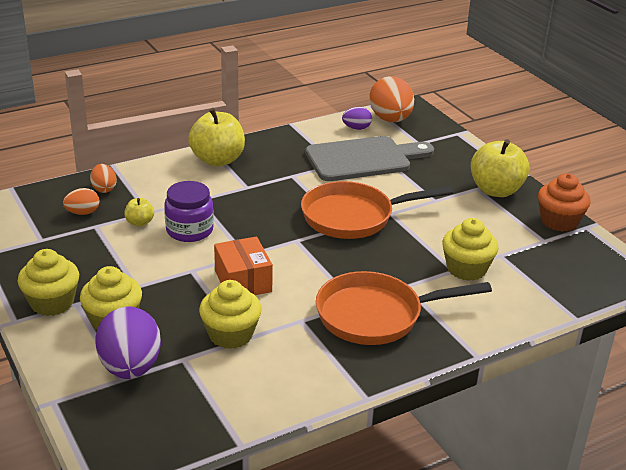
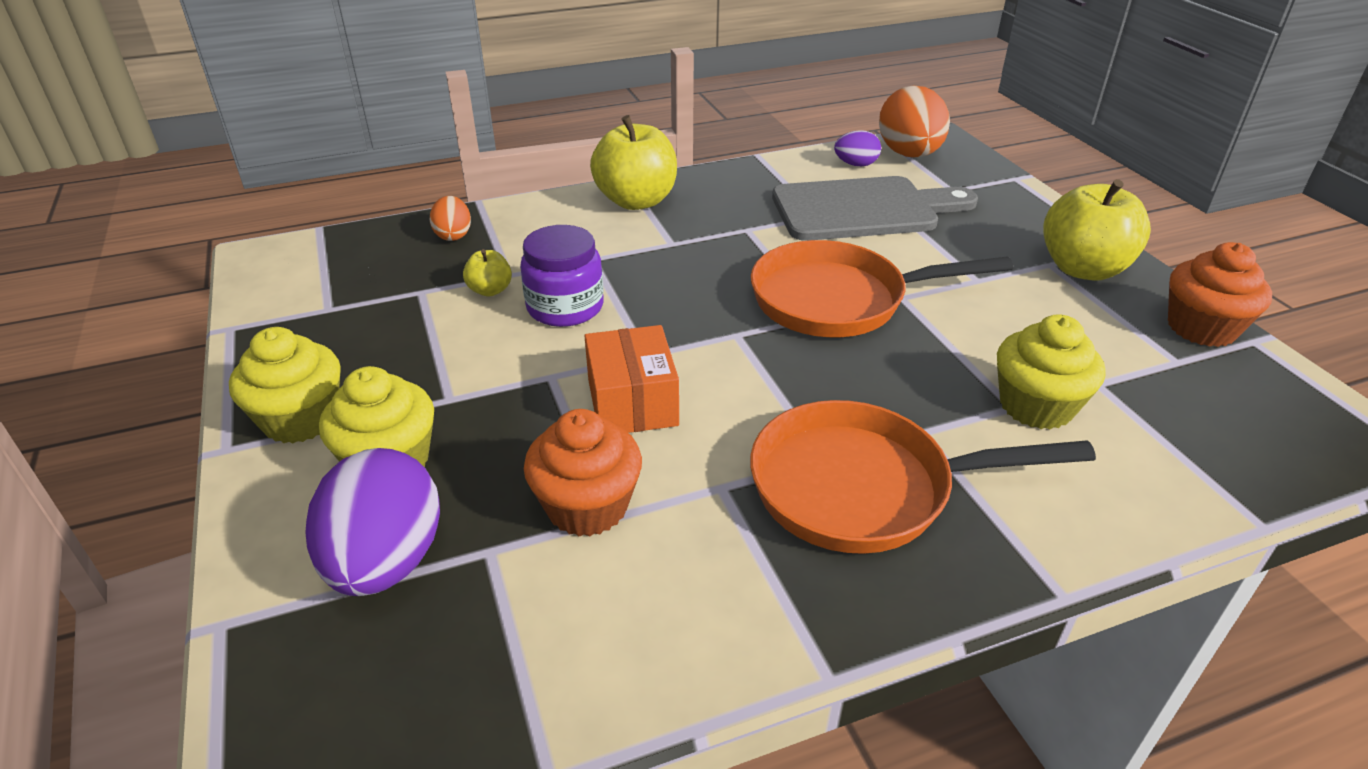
camera: 10 degrees right, 5 degrees up
(83, 213) = (408, 270): orange egg -> none
(230, 334) = (587, 506): yellow cupcake -> orange cupcake

